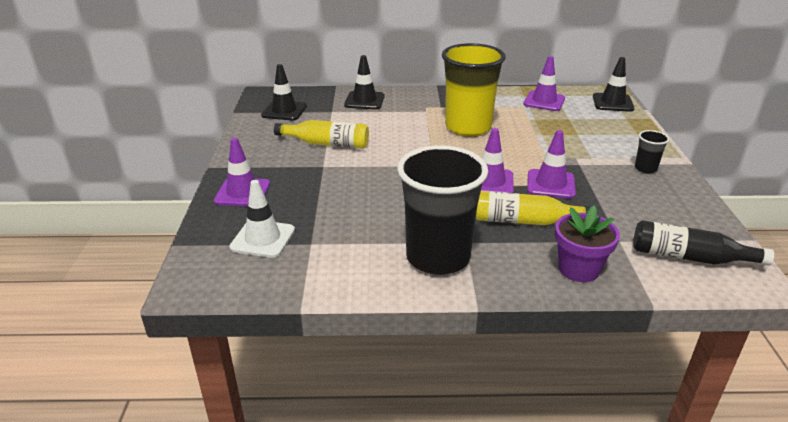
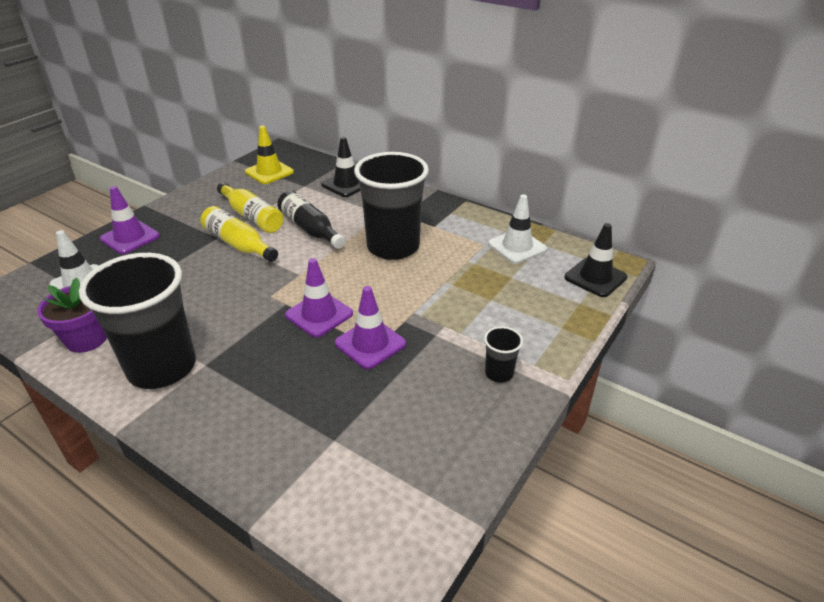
camera: 35 degrees right, 5 degrees up
(284, 111) = (269, 172): black traffic cone -> yellow traffic cone
(468, 127) = (393, 247): yellow cup -> black cup
(524, 221) = (283, 370): yellow bottle -> yellow bottle (238, 244)
(544, 101) = (517, 247): purple traffic cone -> white traffic cone
(578, 269) = (248, 447): purple flower pot -> purple flower pot (87, 339)
(689, 257) = (371, 500): black bottle -> black bottle (310, 229)

